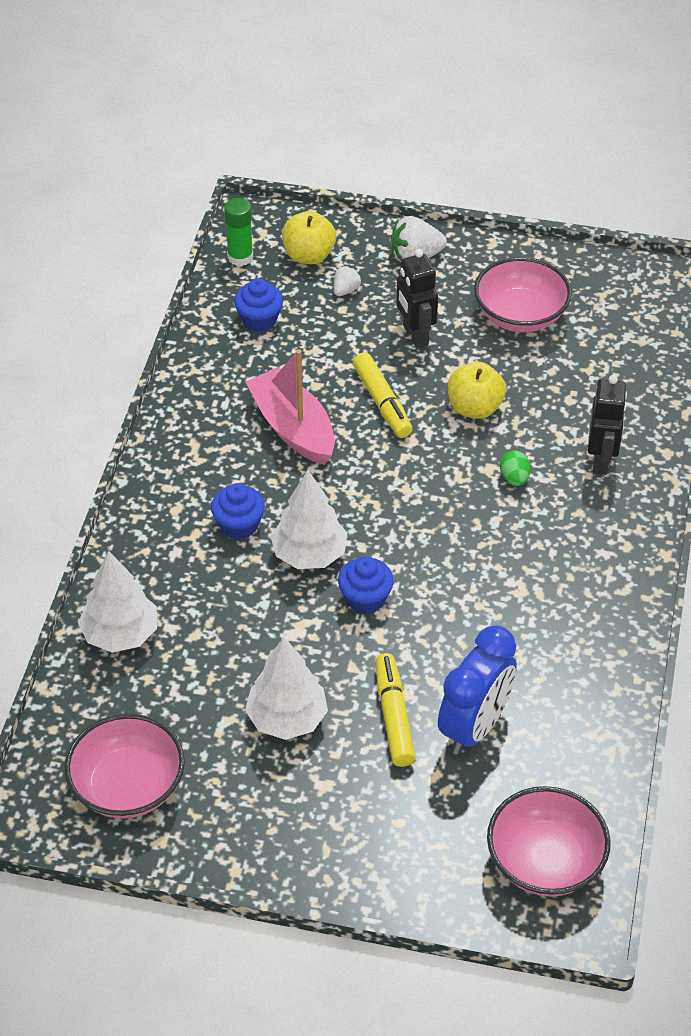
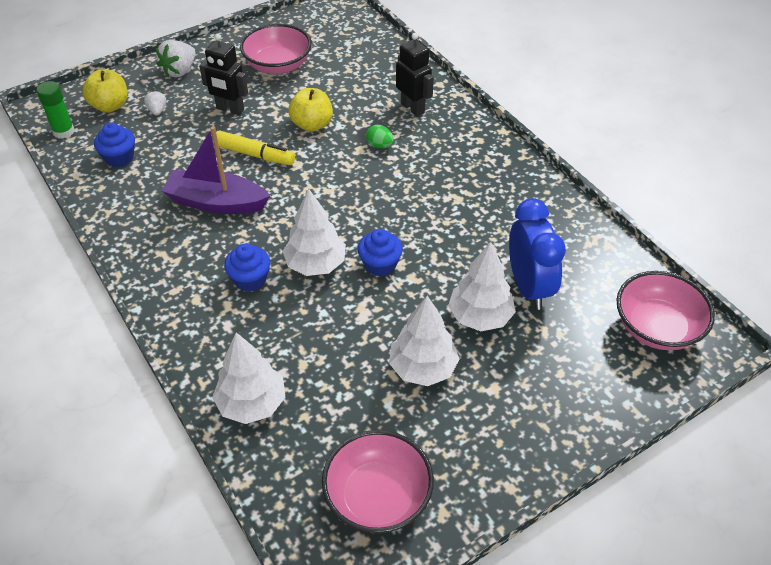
camera: 45 degrees left, 0 degrees up
(293, 428) = (216, 202): pink boat -> purple boat
(394, 716) = (480, 316): yellow marker -> white tree

